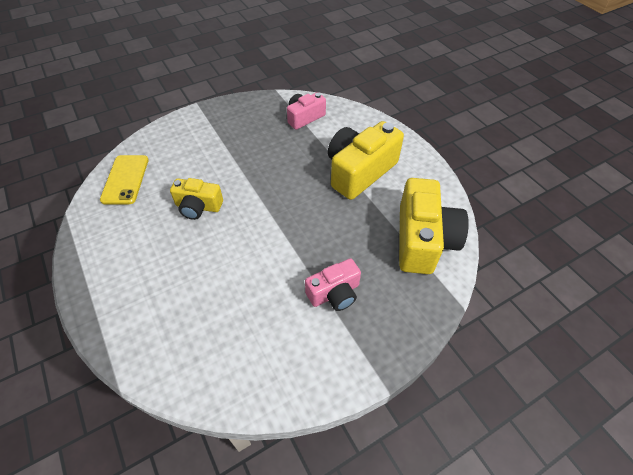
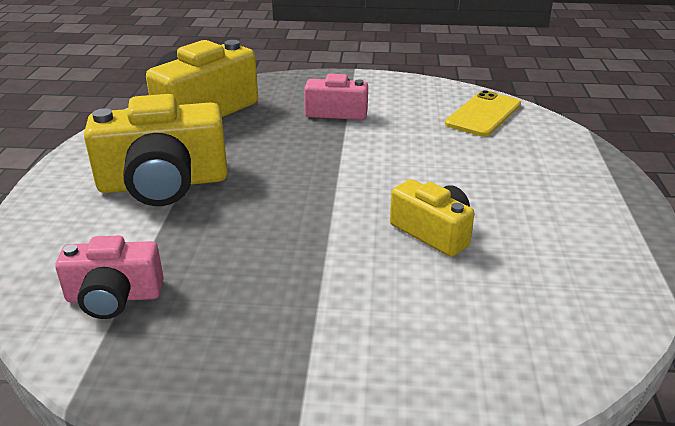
camera: 145 degrees left, 20 degrees down
(125, 179) = (553, 329): yellow phone -> yellow phone (483, 114)

